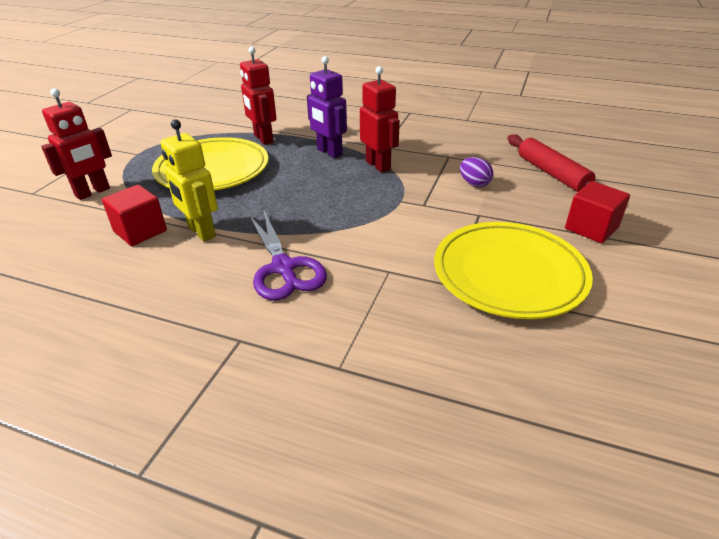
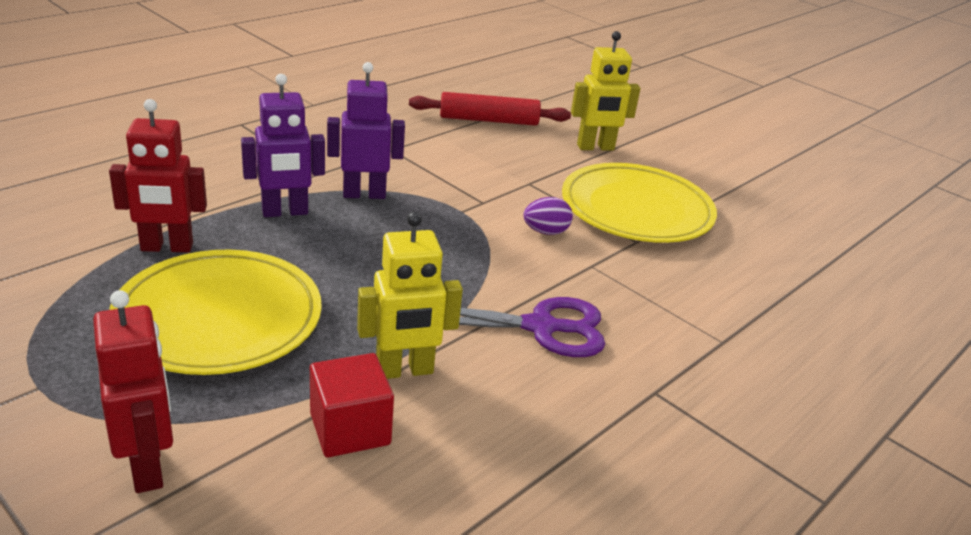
camera: 70 degrees left, 5 degrees down
(378, 165) = (364, 194): red robot -> purple robot
(474, 184) = (468, 161): purple egg -> purple egg (545, 232)
(591, 228) = (595, 147): red cube -> yellow robot

